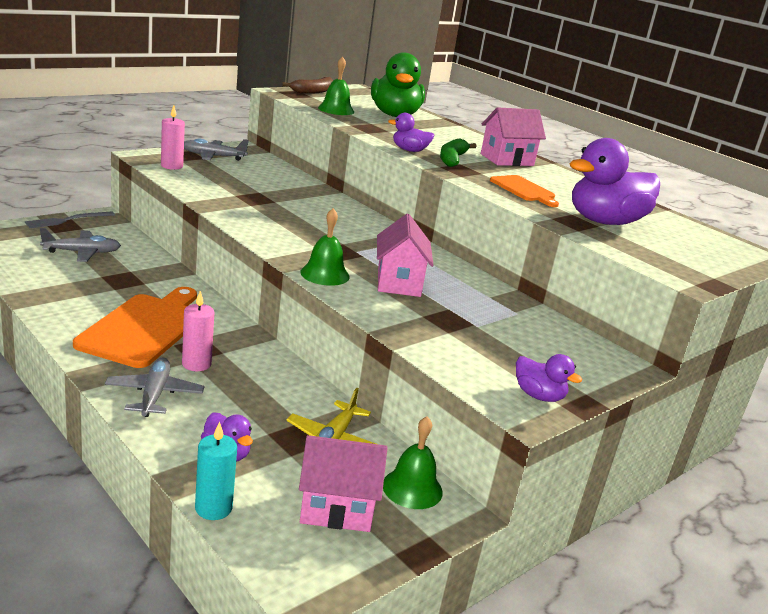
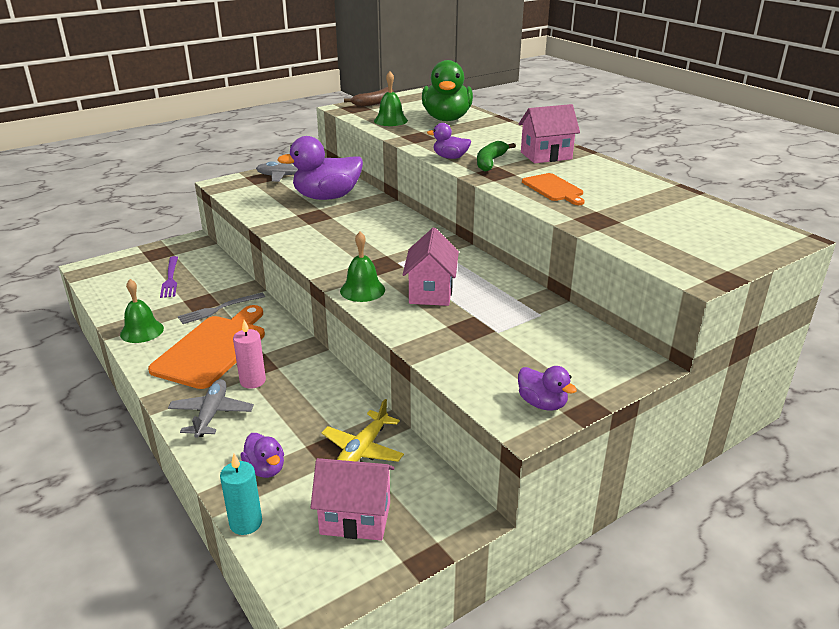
camera: 10 degrees right, 5 degrees up
(67, 220) = (162, 248): grey fork -> grey fork (219, 309)
(82, 252) = (170, 278): grey plane -> purple fork
(172, 166) = (245, 191): pink candle -> none
(412, 488) = (429, 494): green bell -> green bell (142, 331)
(605, 222) = (628, 216): purple duck -> purple duck (327, 197)

